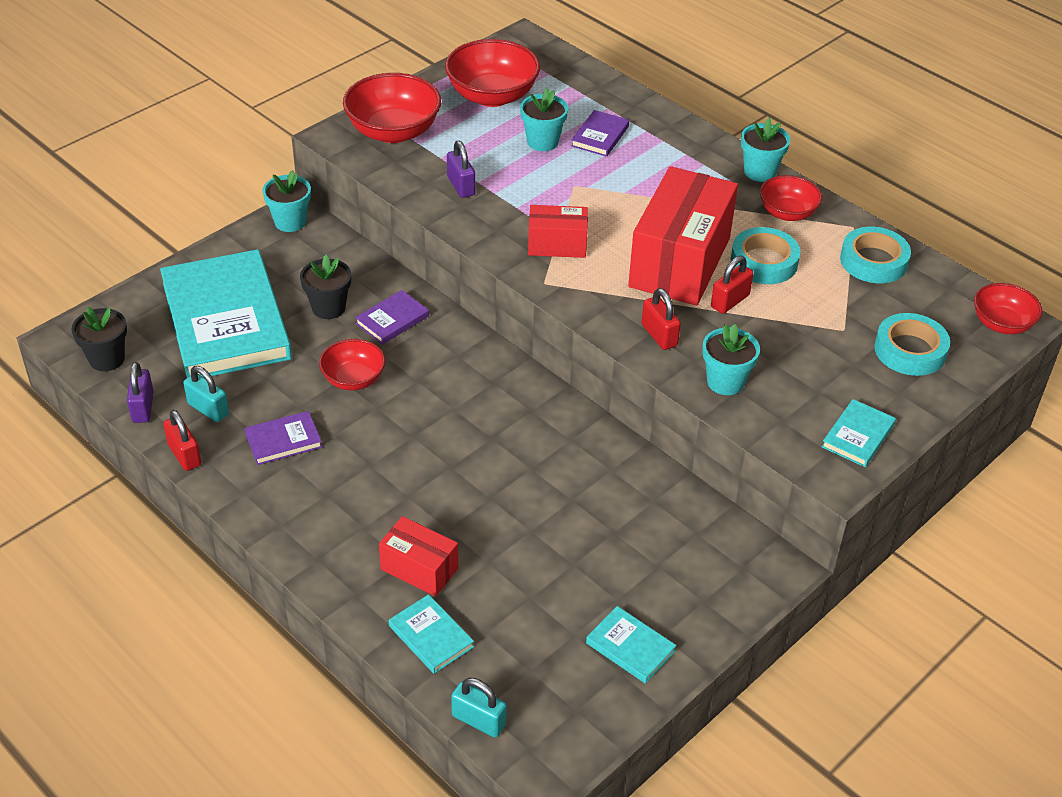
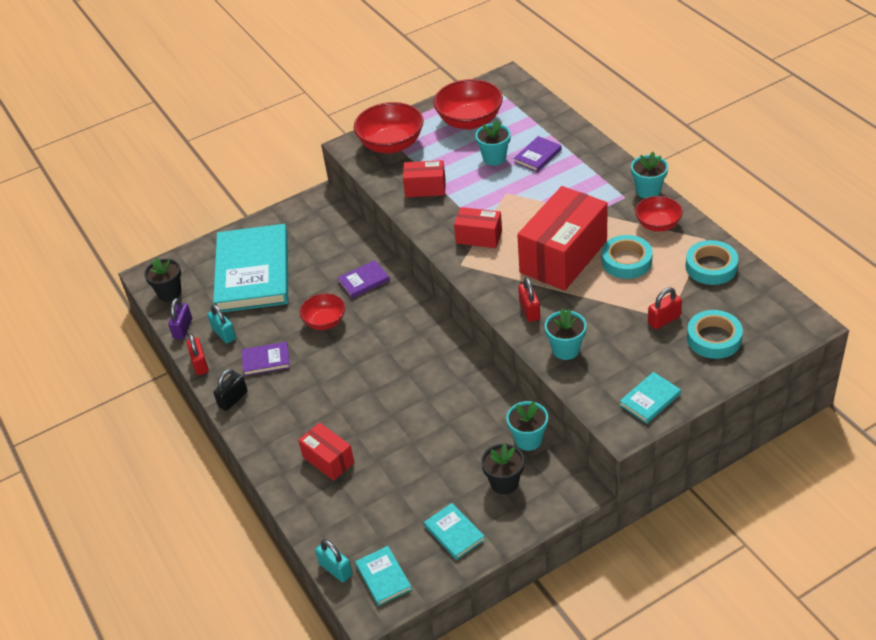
camera: 20 degrees right, 0 degrees up
(250, 499) = (233, 399): none -> black padlock
(290, 222) = (316, 204): turquoise flower pot -> turquoise flower pot (528, 439)
(328, 308) = (323, 269): black flower pot -> black flower pot (504, 483)
(431, 636) = (322, 507): turquoise book -> turquoise book (383, 577)
(461, 186) = (425, 188): purple padlock -> red box
(730, 301) = (590, 289): red padlock -> red padlock (664, 320)
(1001, 324) = (794, 324): red bowl -> none

